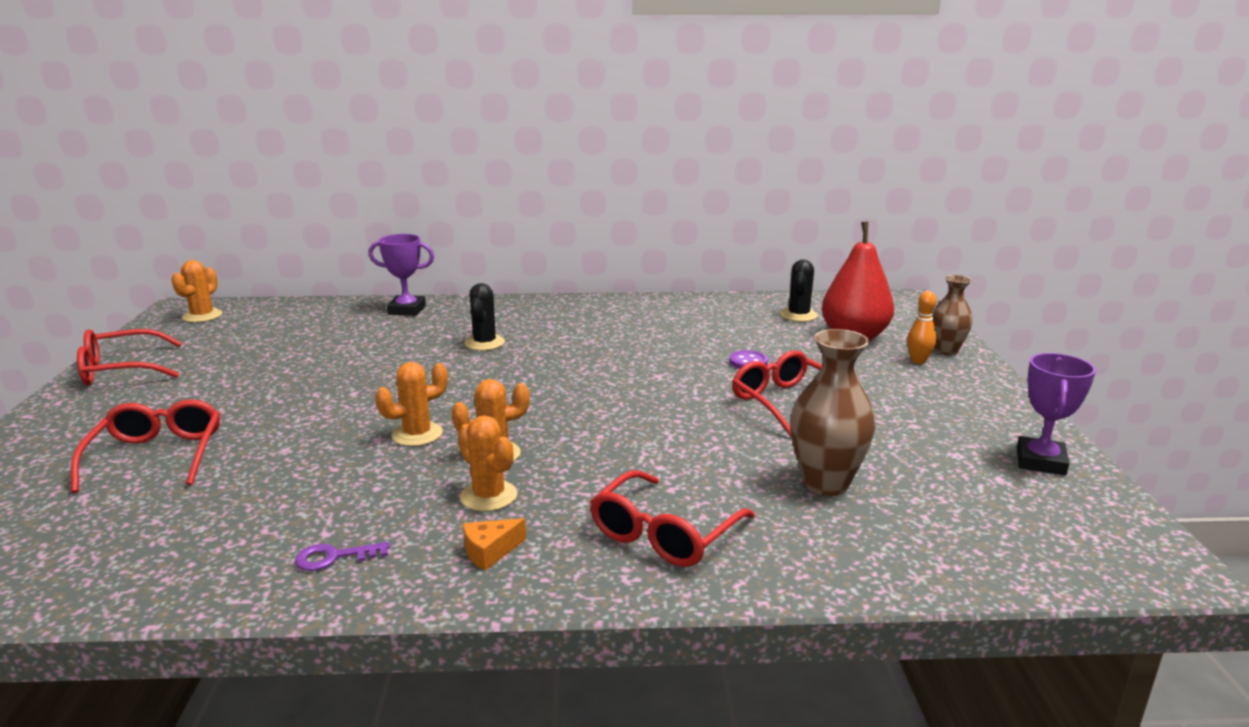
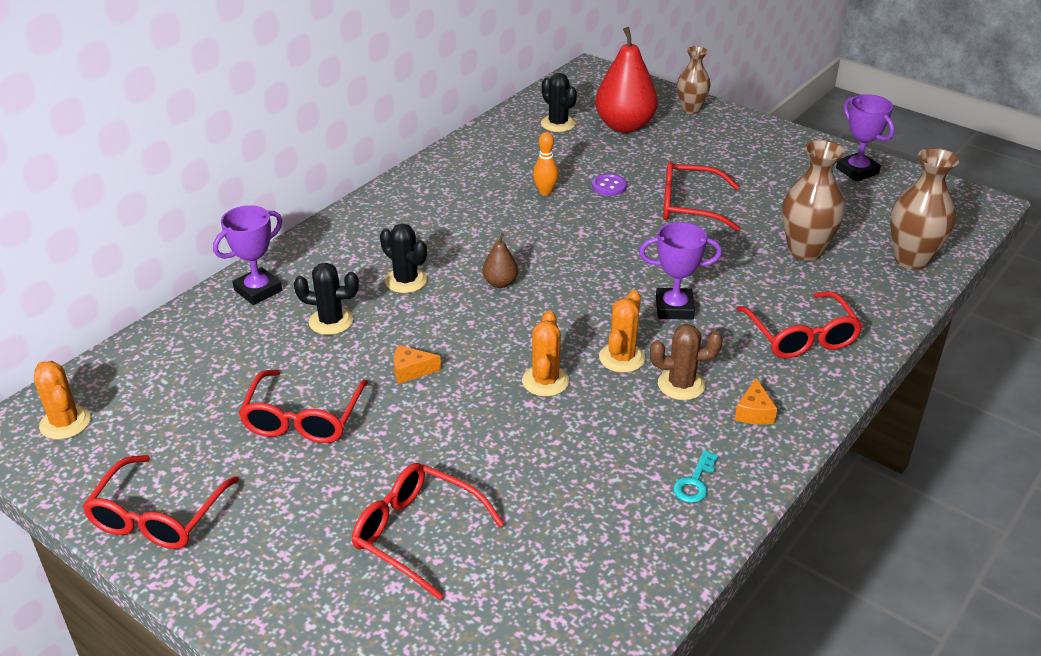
camera: 50 degrees left, 15 degrees up
(270, 371) = (303, 419): none -> red glasses
(334, 557) = (695, 482): purple key -> turquoise key
(370, 383) = (411, 371): none -> orange cheese
(399, 340) = (331, 321): none -> black cactus
(488, 496) = (681, 385): orange cactus -> brown cactus
(532, 372) = (500, 283): none -> brown pear
(608, 451) = (674, 308): none -> purple trophy
(918, 361) = (692, 128): orange bowling pin -> orange bowling pin (545, 192)
(938, 556) = (911, 260): none -> brown vase

